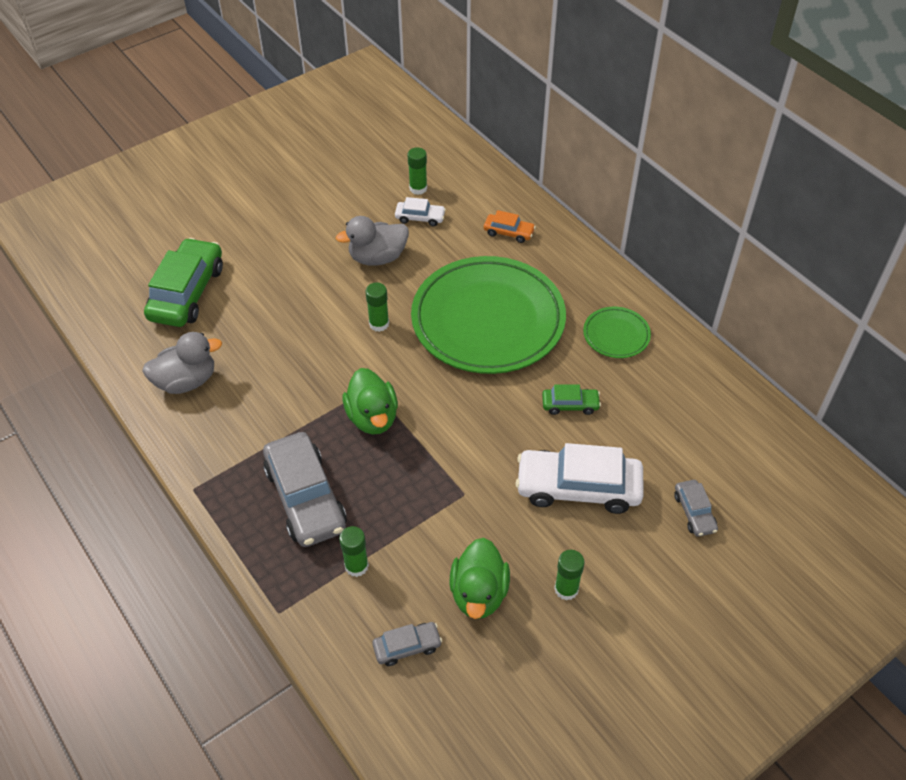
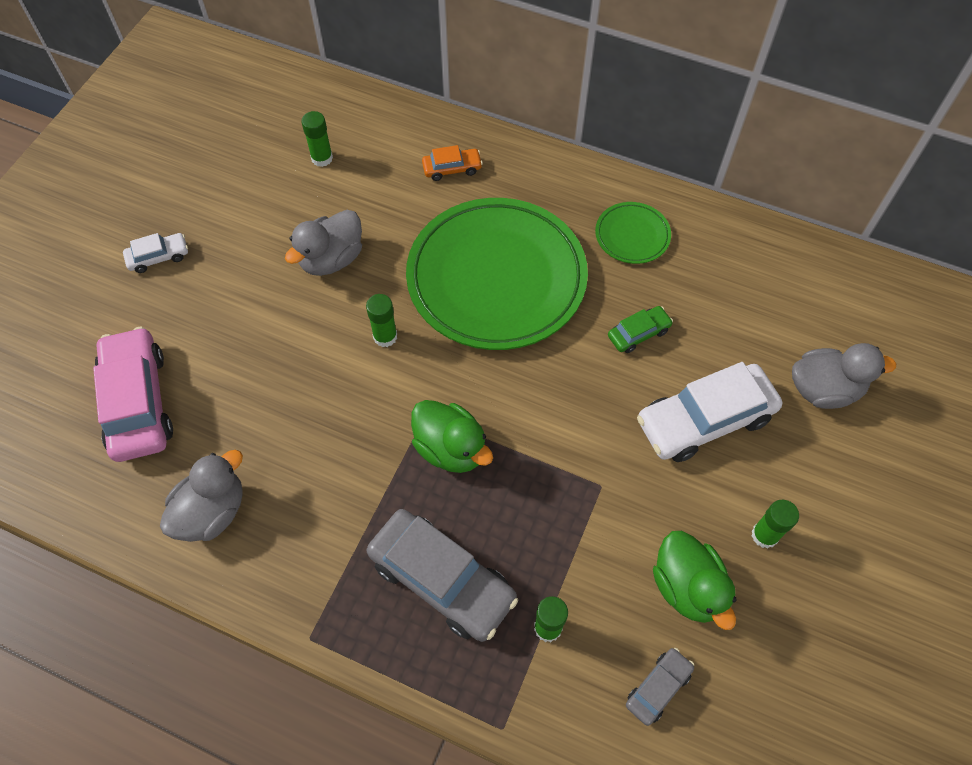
camera: 30 degrees left, 10 degrees up
(187, 292) = (138, 402): green car -> pink car
(420, 218) = (347, 192): white car -> white car (158, 257)
(694, 512) = (824, 389): grey car -> grey duck

